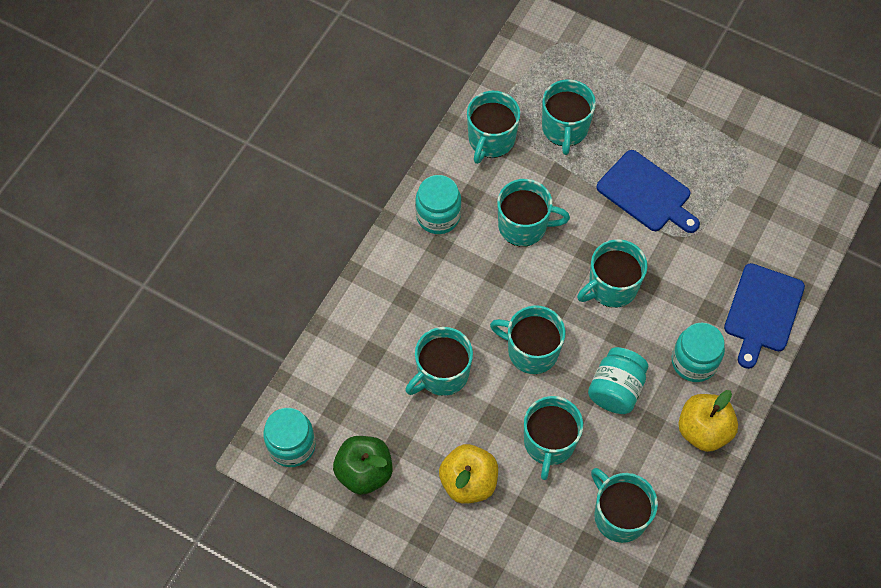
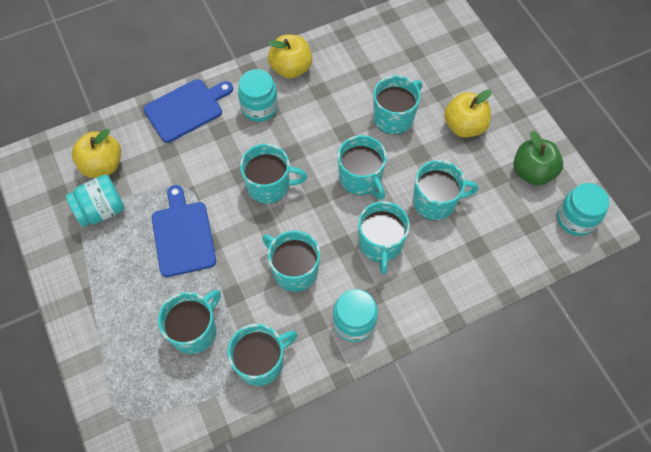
camera: 145 degrees left, 0 degrees up
(615, 389) = (324, 122): turquoise jar -> turquoise jar (101, 210)
(619, 515) = (382, 56): turquoise mug -> turquoise mug (380, 244)
(780, 207) = (102, 165): none -> yellow apple

